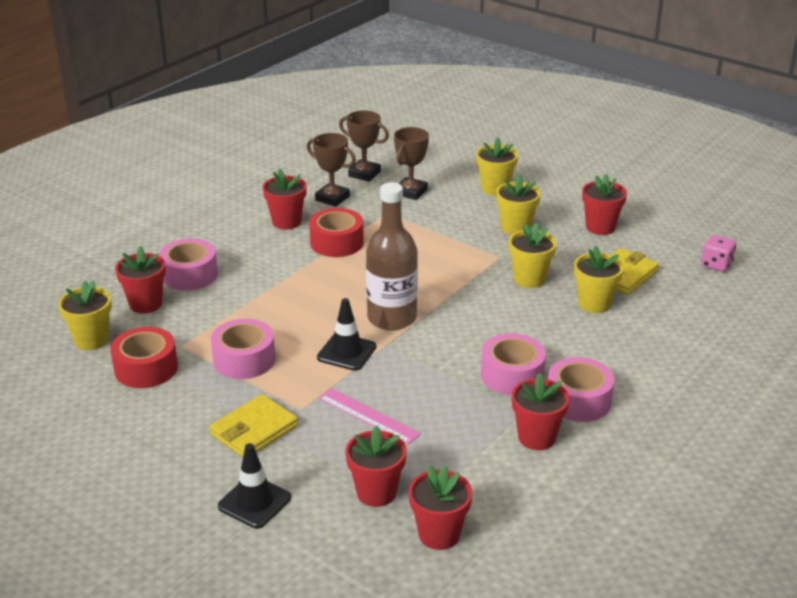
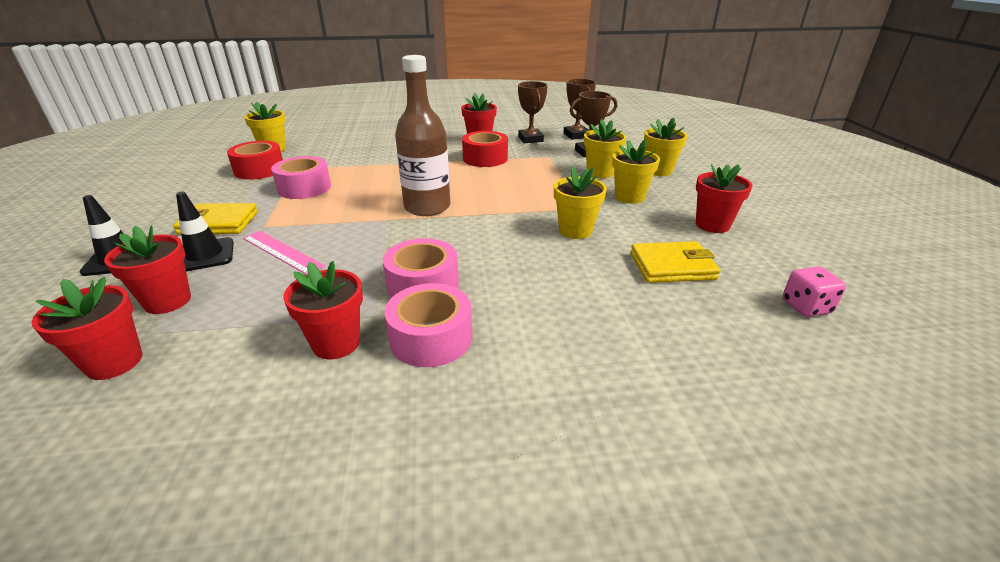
camera: 45 degrees right, 0 degrees up
(145, 304) = (329, 146): red flower pot -> none
(189, 275) = (377, 143): pink tape -> none
(346, 352) = (359, 211): black traffic cone -> black traffic cone (205, 255)
(368, 416) = (282, 252): pink ruler -> pink ruler turned 45 degrees counterclockwise
(594, 304) = (600, 273): yellow flower pot -> yellow flower pot (600, 173)

